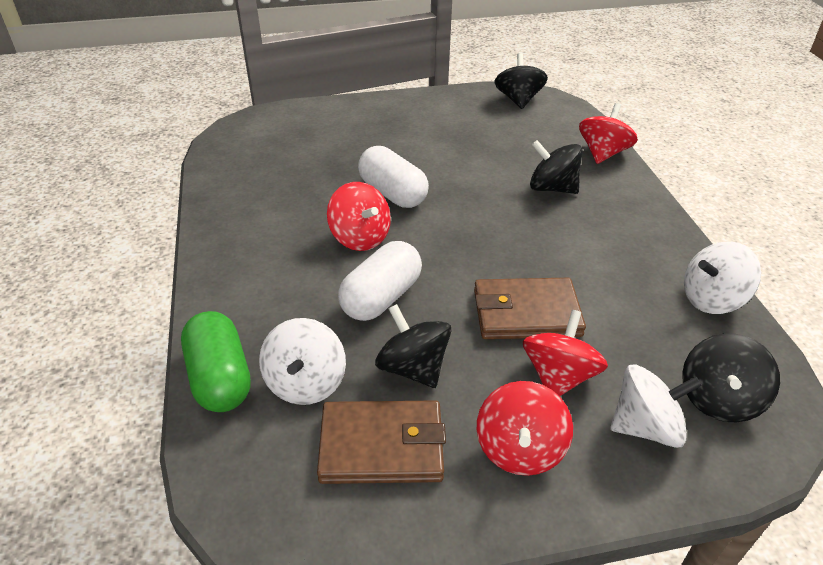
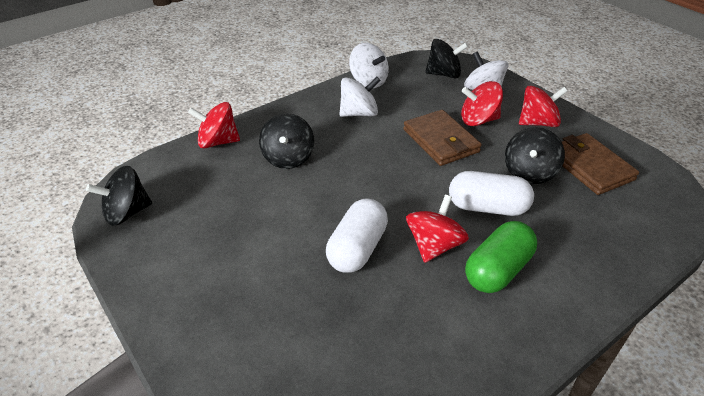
camera: 115 degrees left, 0 degrees up
(220, 378) = (633, 257): green capsule -> green capsule (497, 270)
(306, 383) = (589, 213): white spinning top -> white spinning top (359, 113)

